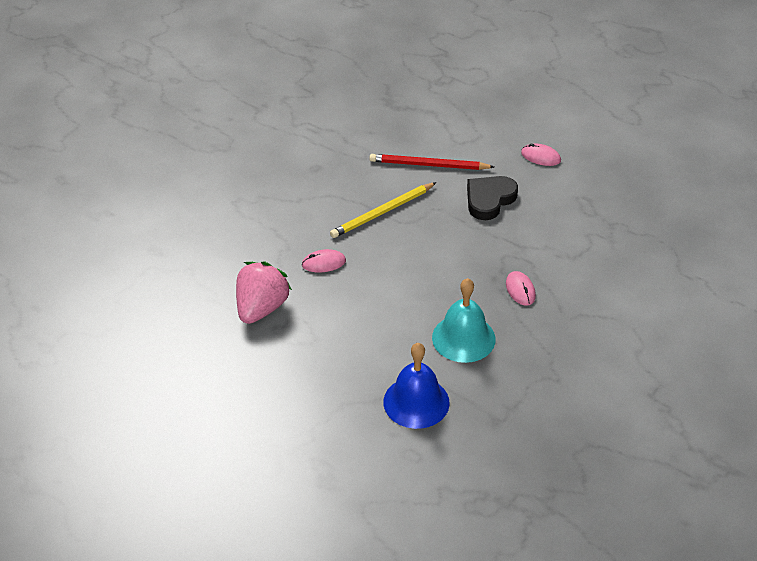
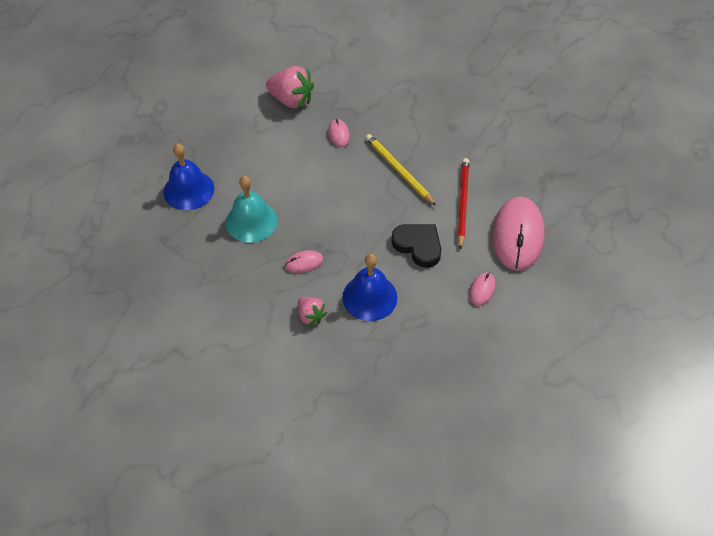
camera: 90 degrees right, 10 degrees up
(470, 129) = (517, 235): none -> pink mouse
(560, 237) = (369, 297): none -> blue bell
(590, 282) = (311, 316): none -> pink strawberry

